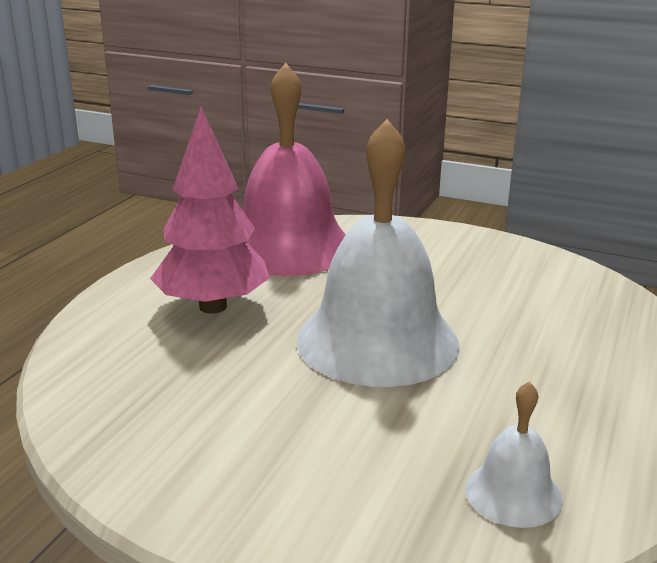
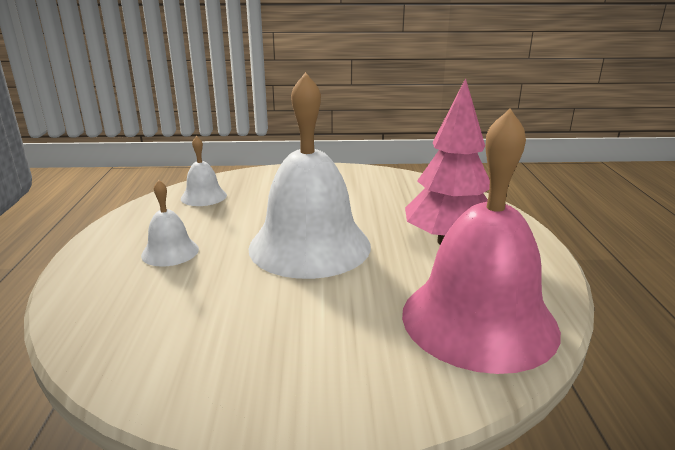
camera: 155 degrees right, 0 degrees up
(564, 377) = (170, 252): none -> white bell

